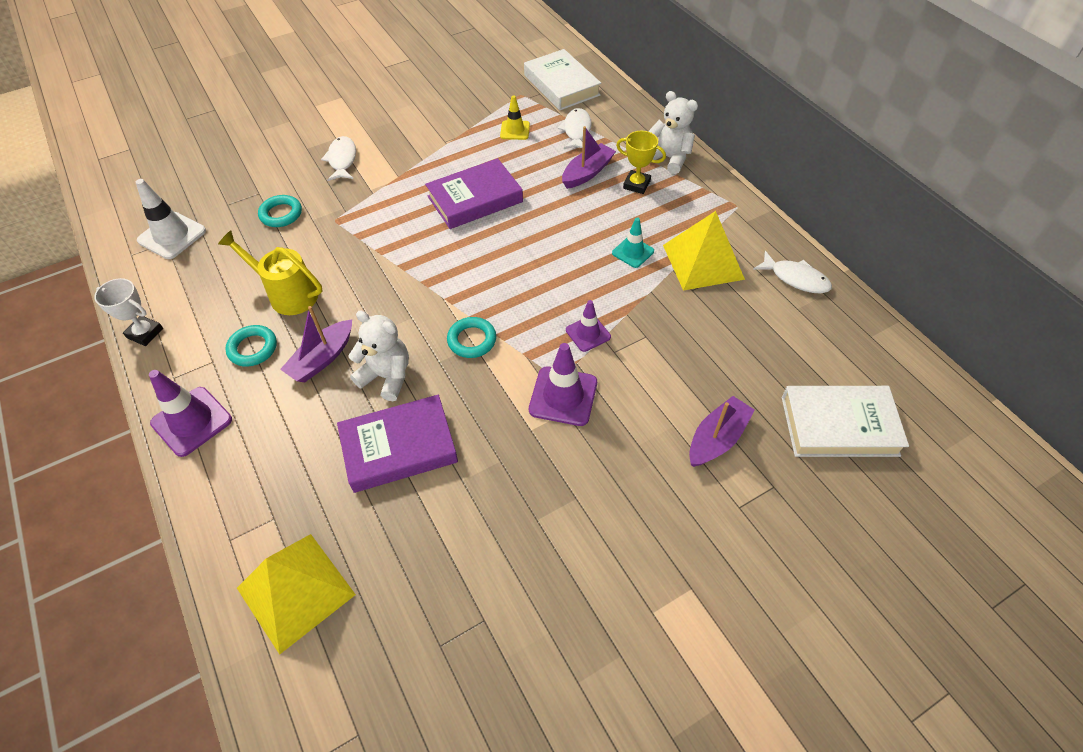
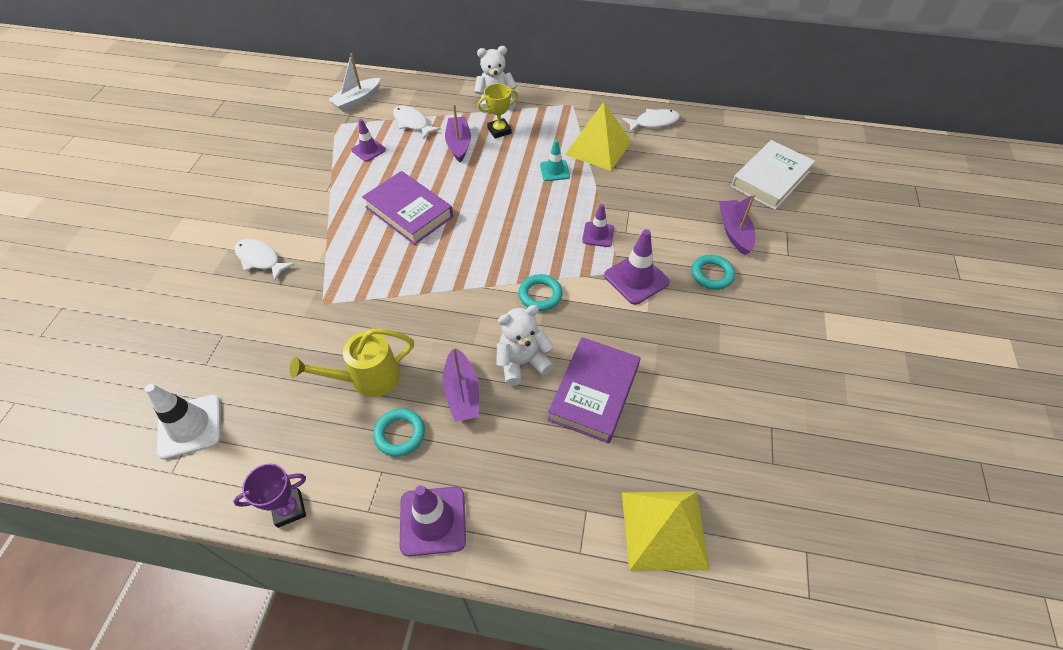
camera: 50 degrees left, 0 degrees up
(145, 333) = (289, 509): white trophy -> purple trophy
(281, 214) = (269, 333): turquoise ring -> turquoise ring (712, 274)
(475, 199) = (409, 212): purple book -> purple book turned 60 degrees counterclockwise
(515, 130) = (368, 150): yellow traffic cone -> purple traffic cone
(561, 85) = (357, 100): white book -> white boat

